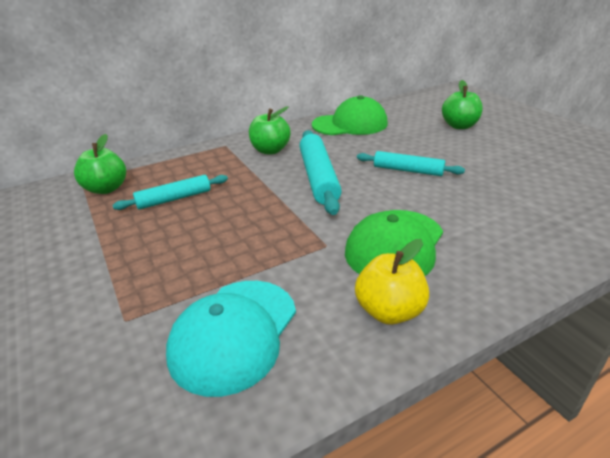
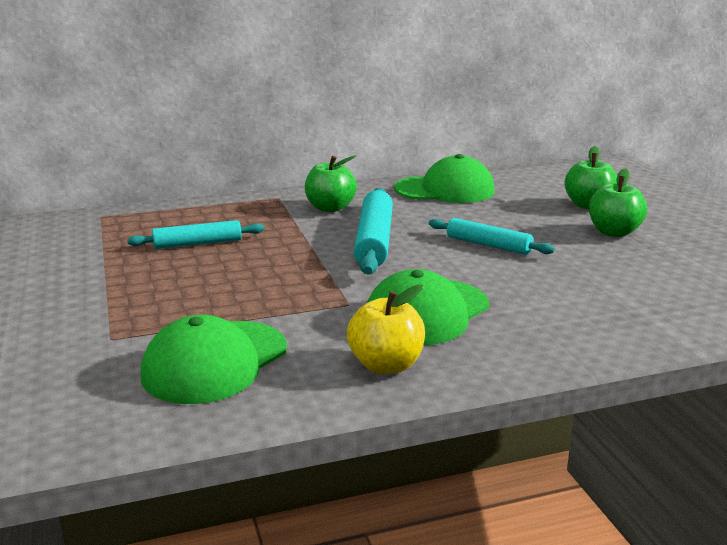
camera: 10 degrees right, 10 degrees down
(106, 189) = (126, 226): green apple -> green apple (613, 232)
(234, 334) = (215, 362): turquoise cap -> green cap

